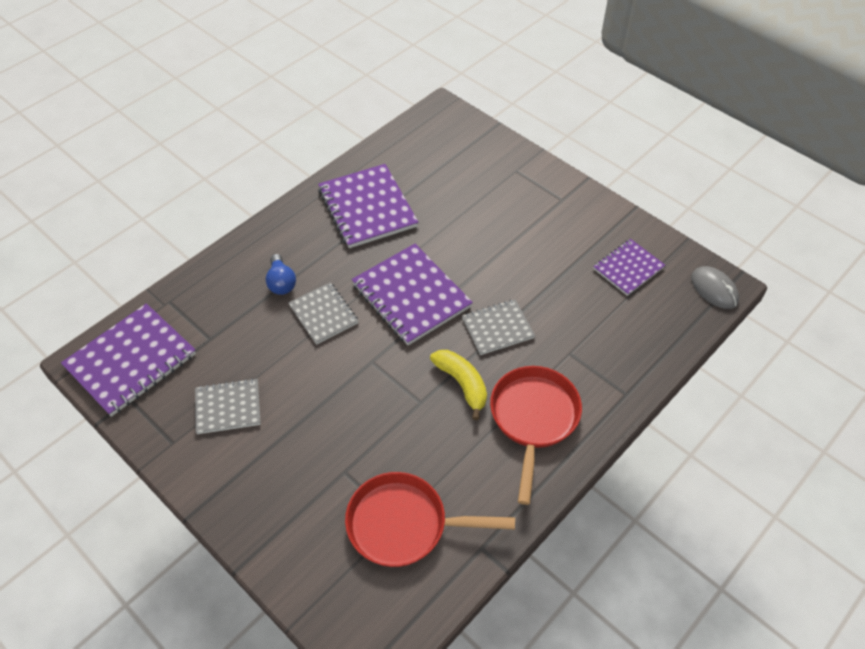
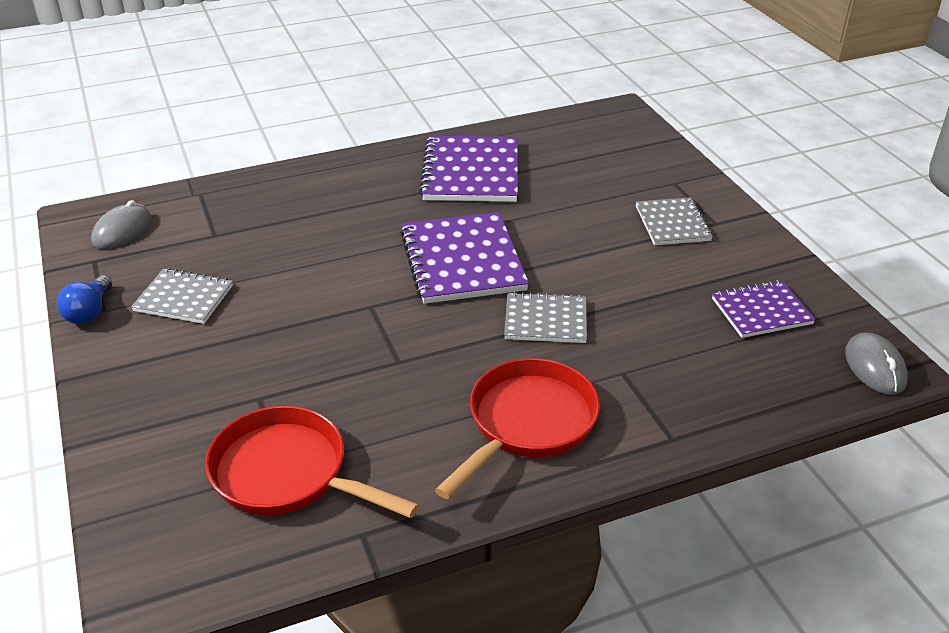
camera: 25 degrees right, 15 degrees down
(131, 361) = (122, 230): purple notebook -> grey mouse
(281, 282) = (327, 210): blue light bulb -> blue light bulb (89, 312)
(324, 314) = (350, 249): grey notebook -> grey notebook (672, 223)
(462, 384) = (462, 360): yellow banana -> none

